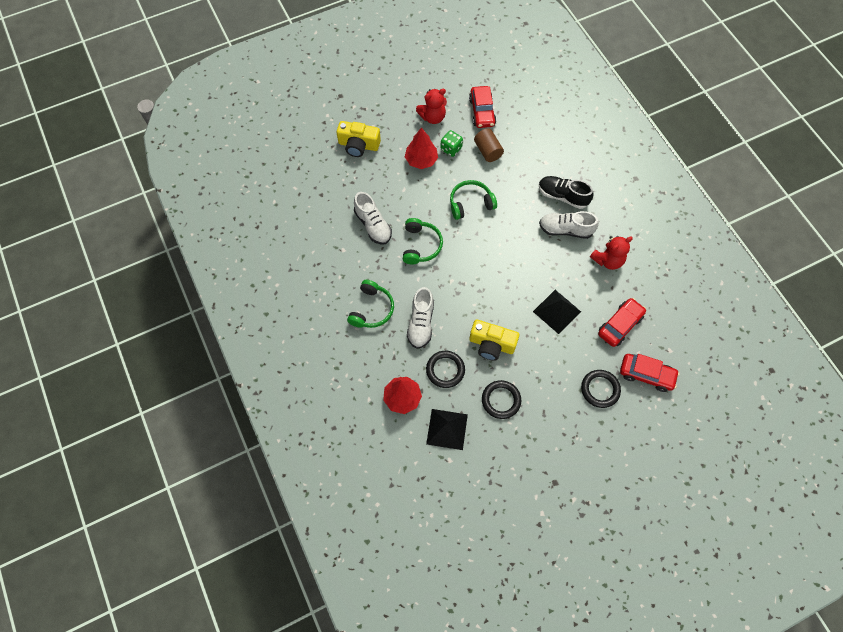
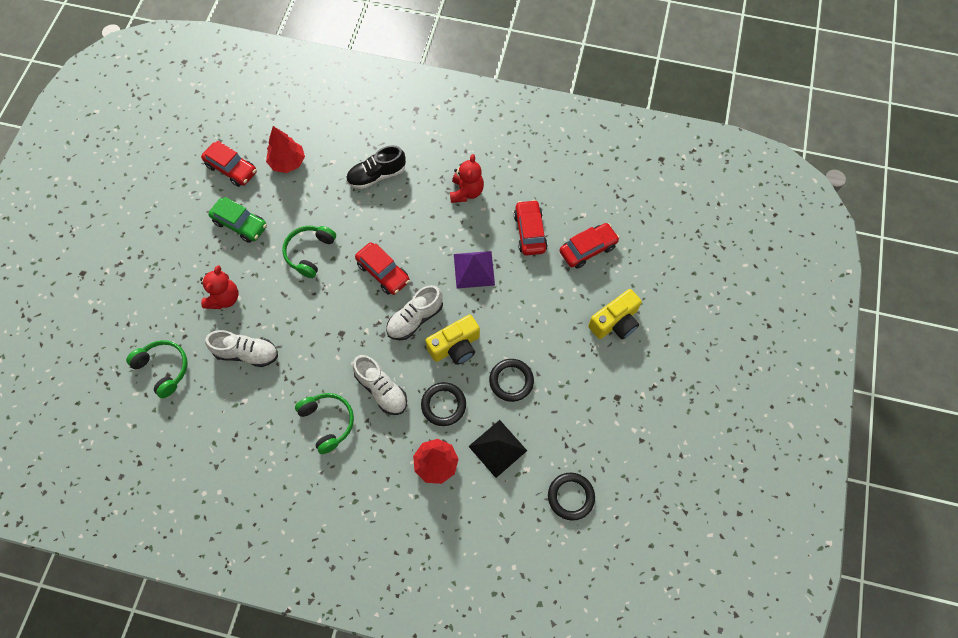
camera: 50 degrees left, 0 degrees up
(358, 145) = (152, 299): yellow camera -> yellow camera (615, 322)
(420, 245) = (308, 328): green headphones -> green headphones (163, 369)
(421, 160) = (225, 258): red tree -> red tree (287, 162)
(432, 117) = (193, 213): red teddy bear -> red teddy bear (224, 298)
(451, 149) = (240, 224): green dice -> green car
(488, 151) = (274, 196): brown cylinder -> none
(499, 257) = (383, 272): none -> red car
(557, 311) = (474, 269): black pyramid -> purple pyramid
(565, 230) = (409, 200): white shoe -> white shoe (415, 319)
(600, 389) = (570, 294): black ring -> black ring (571, 496)

